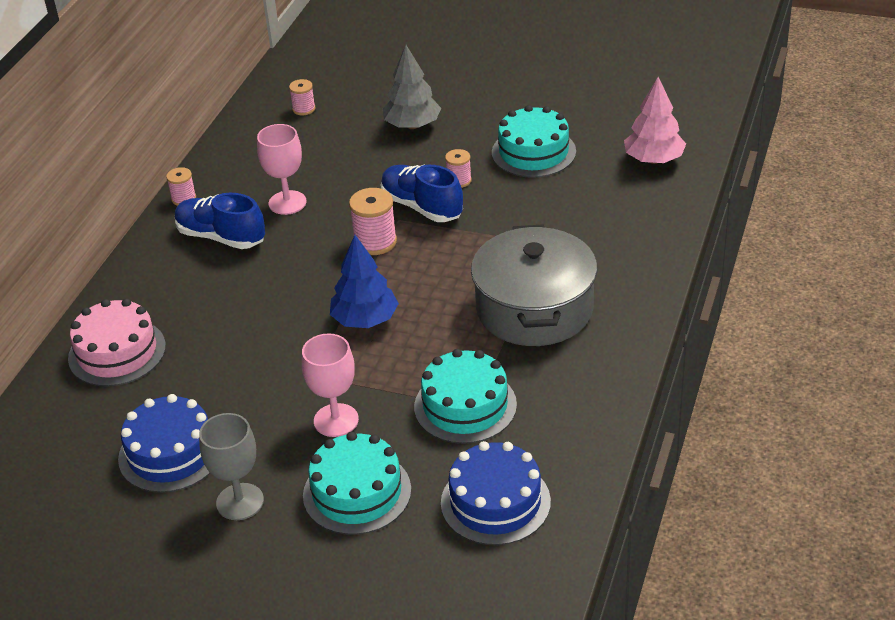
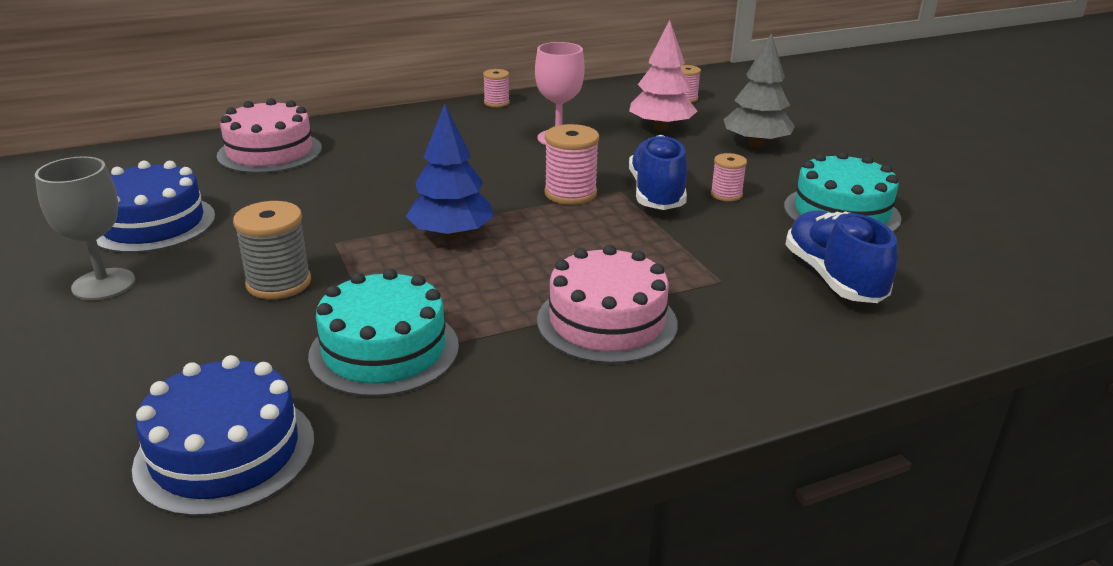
camera: 45 degrees right, 10 degrees down
(221, 237) = (472, 132): blue shoe -> blue shoe (833, 278)
(336, 420) = (279, 283): pink goblet -> grey spool
(357, 492) = (169, 344): turquoise cake -> none
(534, 308) = (607, 322): grey pot -> pink cake
(653, 160) = (979, 285): pink tree -> pink tree (661, 127)

